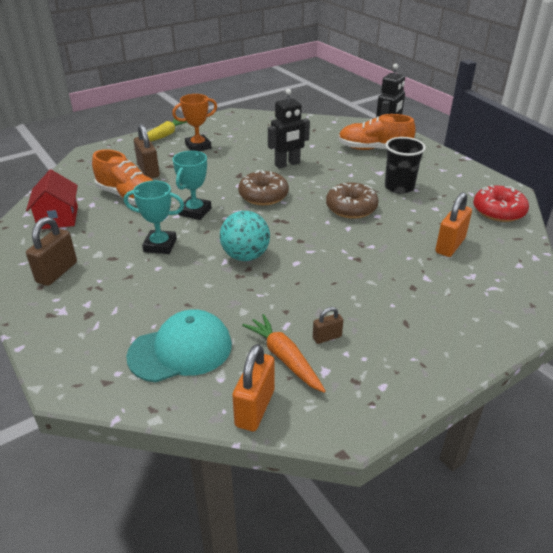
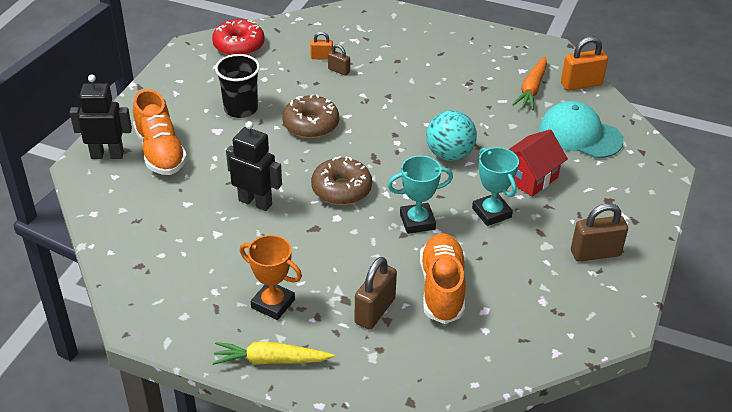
camera: 125 degrees left, 5 degrees up
(58, 217) = (533, 318): red house -> red house (529, 177)
(327, 337) = (493, 79): brown padlock -> brown padlock (339, 70)
(450, 245) = (321, 57): orange padlock -> orange padlock, size x0.55

